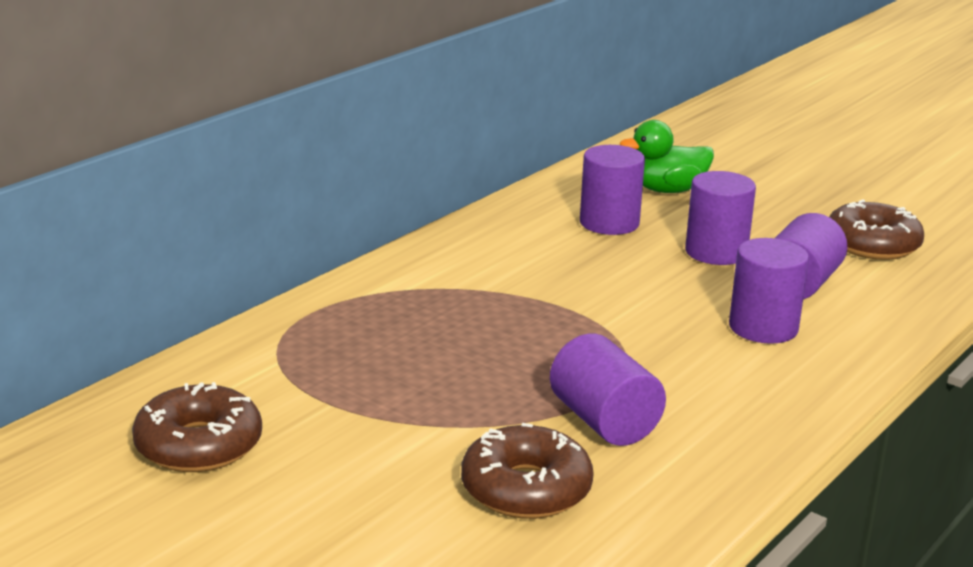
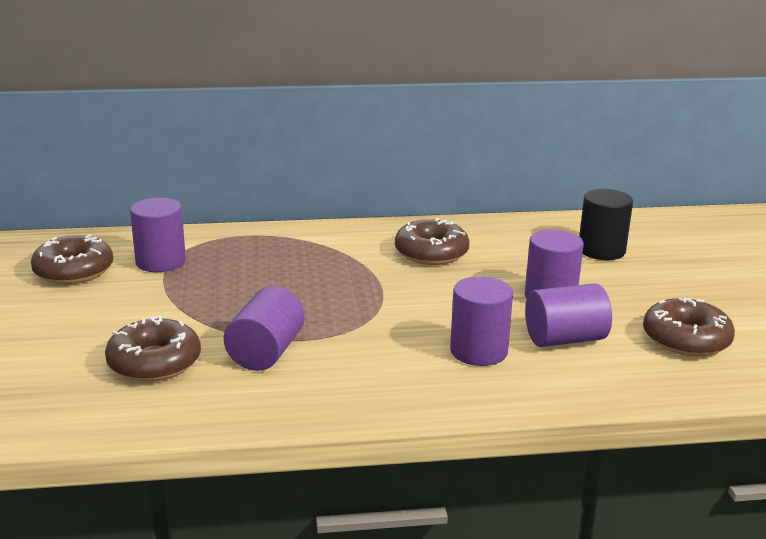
camera: 45 degrees right, 0 degrees up
(536, 253) = (431, 253): none -> brown donut
(609, 223) = (516, 254): purple cylinder -> purple cylinder (160, 262)
(667, 190) = (601, 250): green duck -> black cylinder

